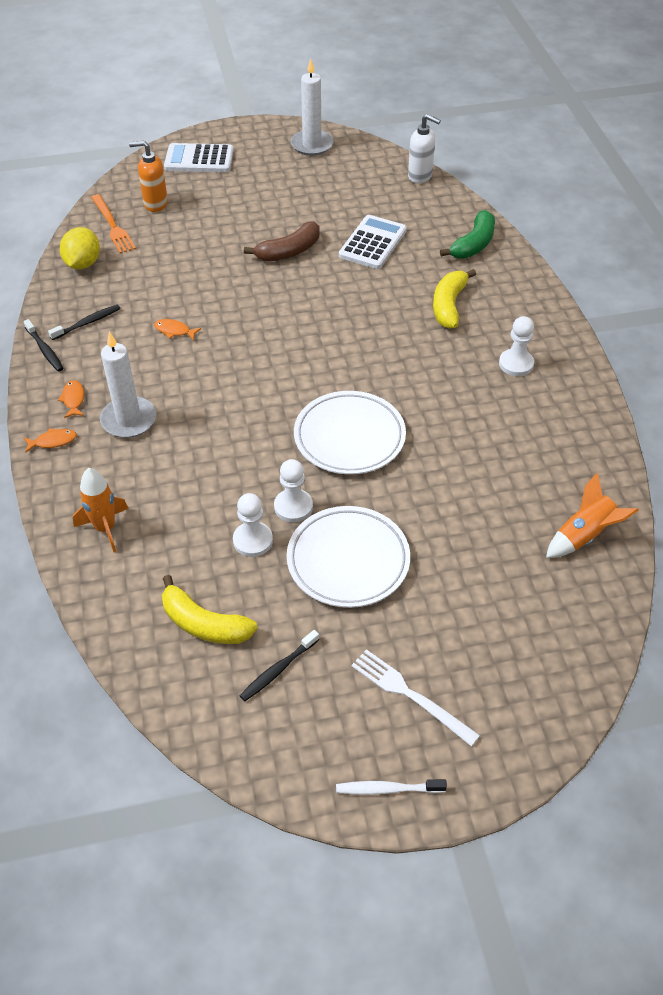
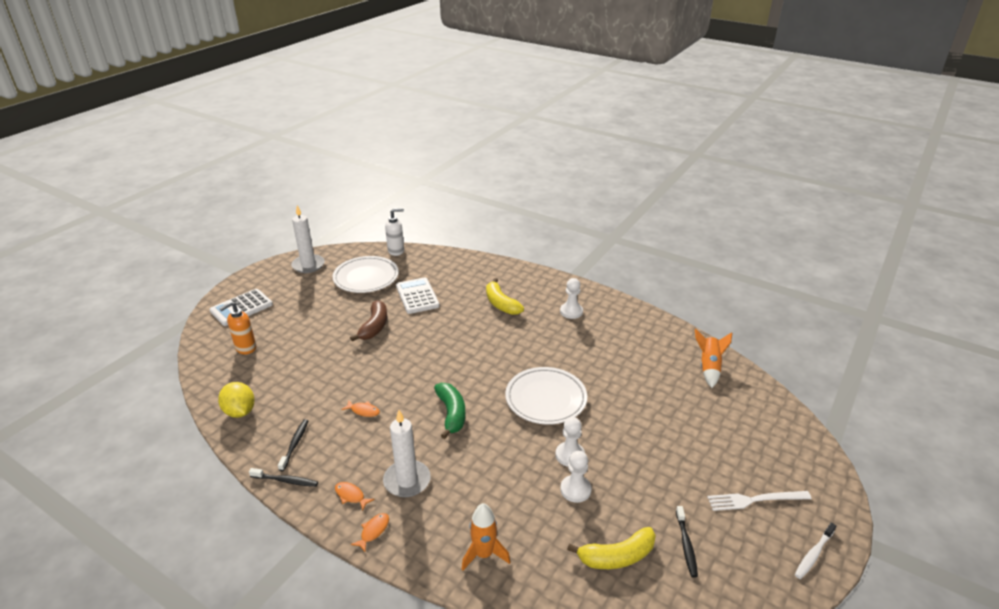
camera: 45 degrees left, 15 degrees down
(113, 226) = (231, 377): orange fork -> none
(174, 331) = (363, 411): orange fish -> orange fish turned 135 degrees counterclockwise
(348, 560) = (635, 460): white plate -> white plate (366, 278)
(473, 244) = (471, 269): green banana -> green banana (451, 414)

